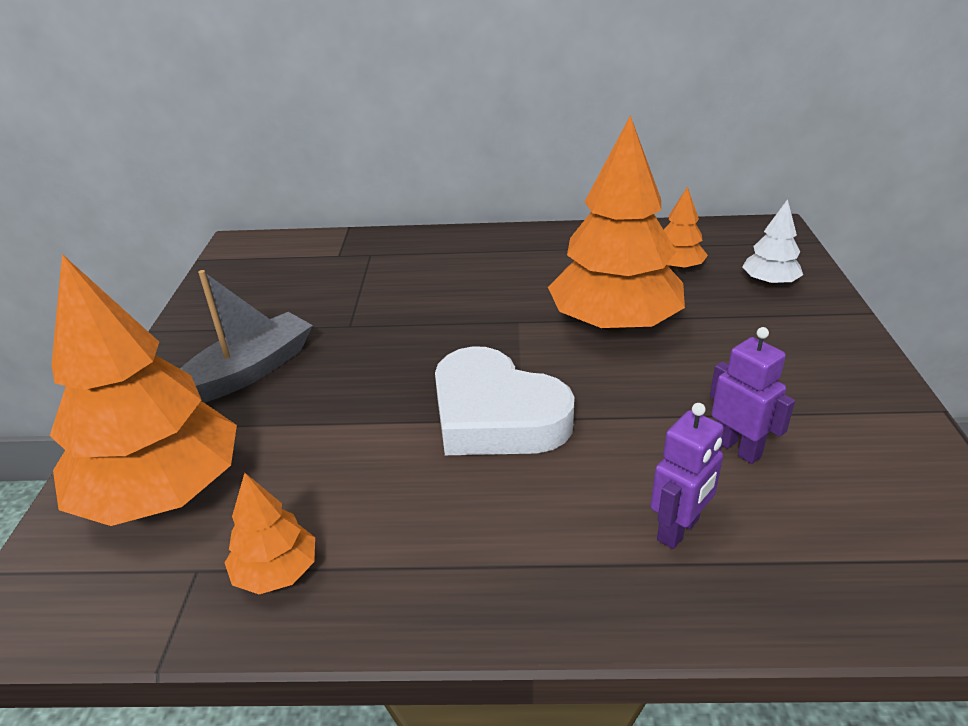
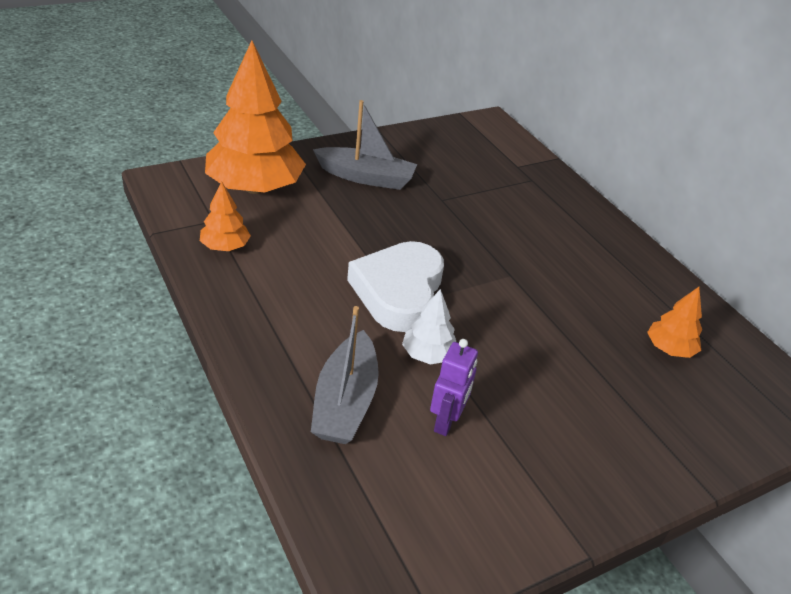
camera: 55 degrees right, 5 degrees up
(614, 324) = (550, 327): orange tree -> none
(678, 530) = (345, 402): purple robot -> grey boat
(769, 282) = (701, 416): white tree -> white tree (428, 354)

